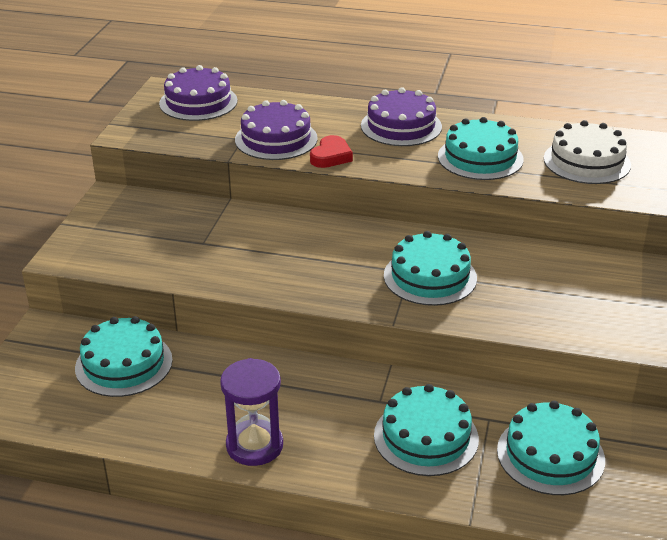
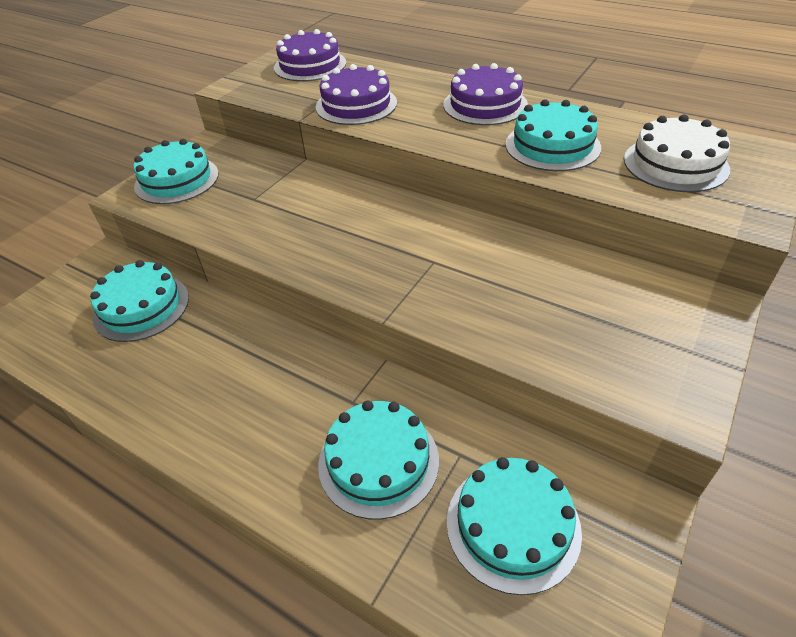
camera: 20 degrees right, 10 degrees up
(254, 445) = (200, 427): purple hourglass -> none
(331, 156) = (398, 127): red heart -> none
(430, 277) = (452, 271): turquoise cake -> turquoise cake (177, 180)

